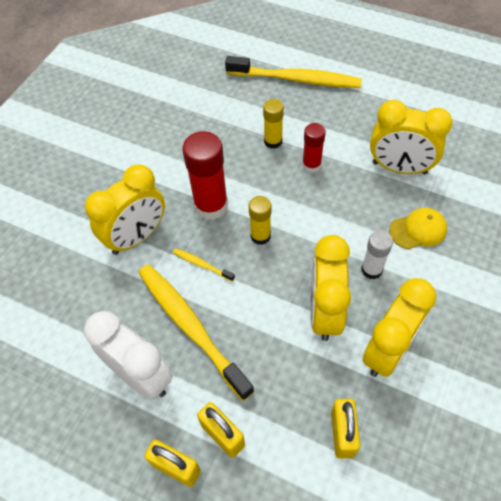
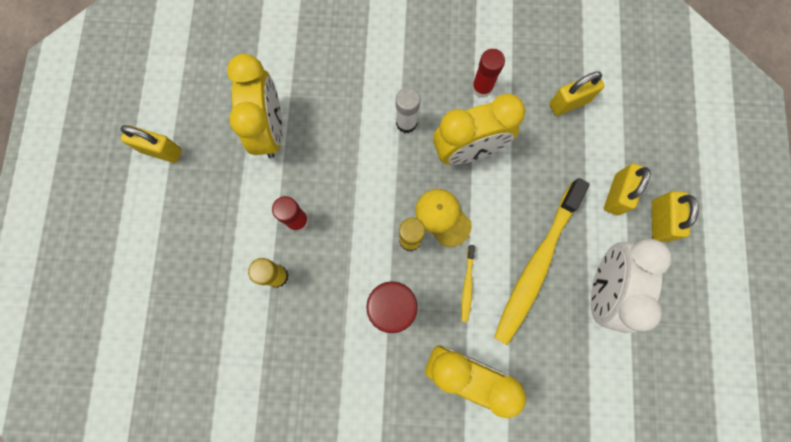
camera: 115 degrees left, 20 degrees up
(296, 79) = (165, 286): yellow toothbrush -> none
(388, 350) = (482, 88): yellow clock -> red glue stick
(404, 98) = (161, 150): none -> yellow padlock
(418, 230) = (344, 93): yellow cap -> yellow cap (442, 217)

